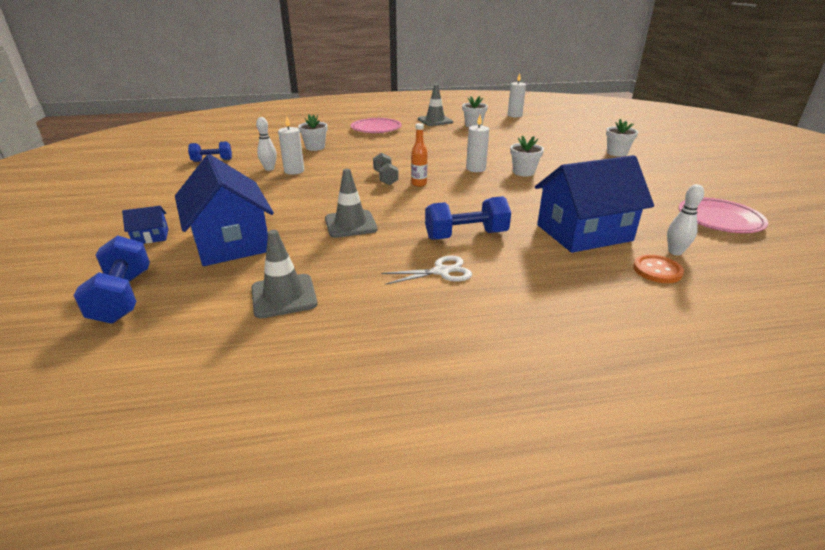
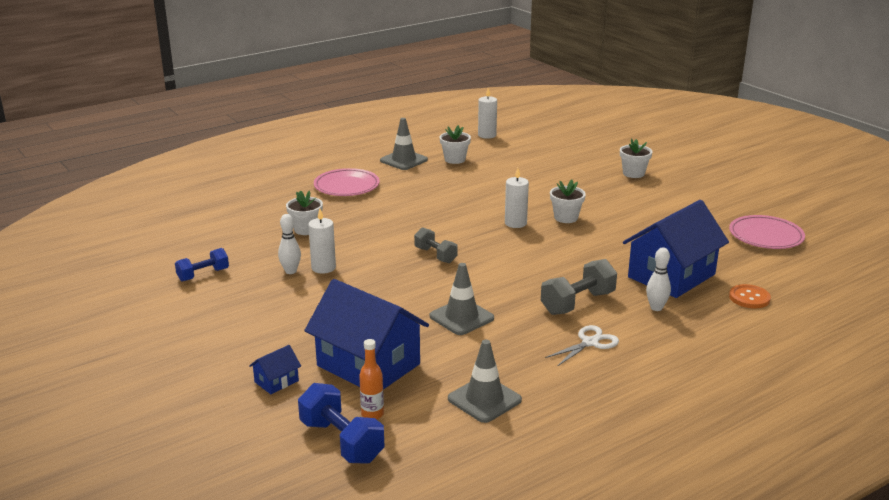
camera: 25 degrees left, 5 degrees down
(419, 184) = (477, 255): orange bottle -> orange bottle (372, 414)
(466, 235) = (578, 303): blue dumbbell -> grey dumbbell
(675, 252) = (751, 277): white bowling pin -> white bowling pin (656, 308)

